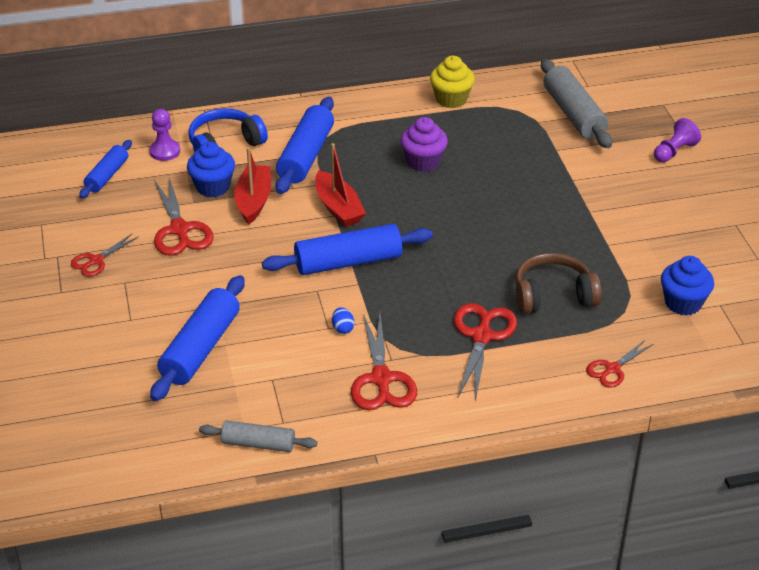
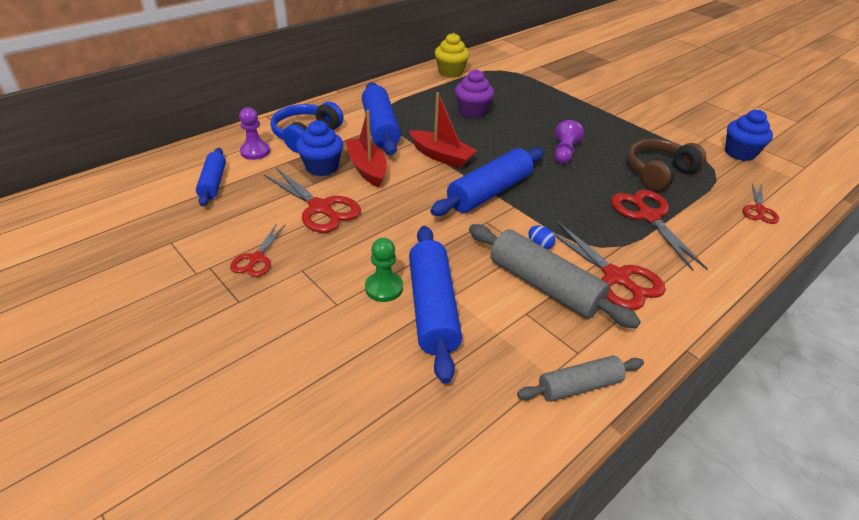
camera: 30 degrees left, 0 degrees up
(176, 319) = (384, 288): none -> green pawn
(573, 114) = (537, 65): grey rolling pin -> grey rolling pin (544, 286)
(674, 151) = (620, 72): purple pawn -> purple pawn (564, 152)

